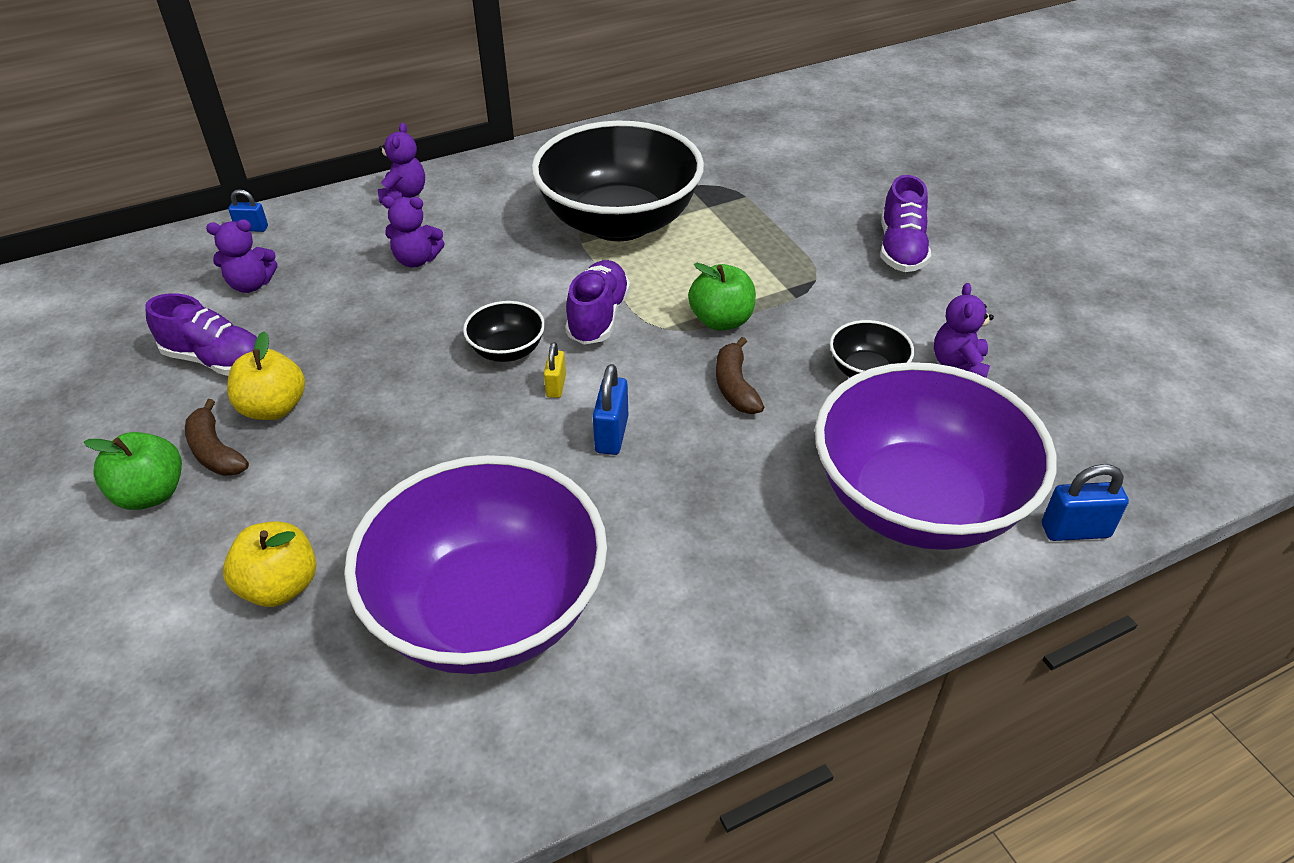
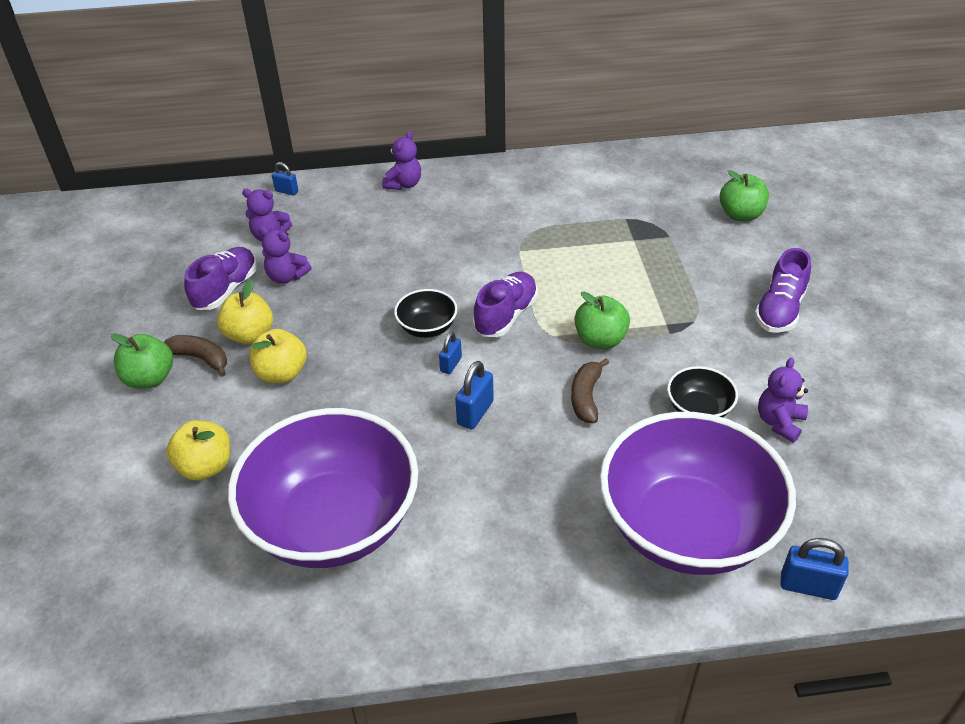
camera: 20 degrees right, 0 degrees up
(215, 452) = (200, 358): brown banana -> brown banana turned 135 degrees clockwise
(217, 360) = (226, 290): purple shoe -> purple shoe turned 105 degrees counterclockwise
(339, 445) = (281, 373): none -> yellow apple
(416, 260) = (391, 240): purple teddy bear -> purple teddy bear (286, 277)
(556, 386) = (451, 364): yellow padlock -> blue padlock
(619, 222) = (556, 239): black bowl -> none
(812, 160) = (740, 215): none -> green apple

